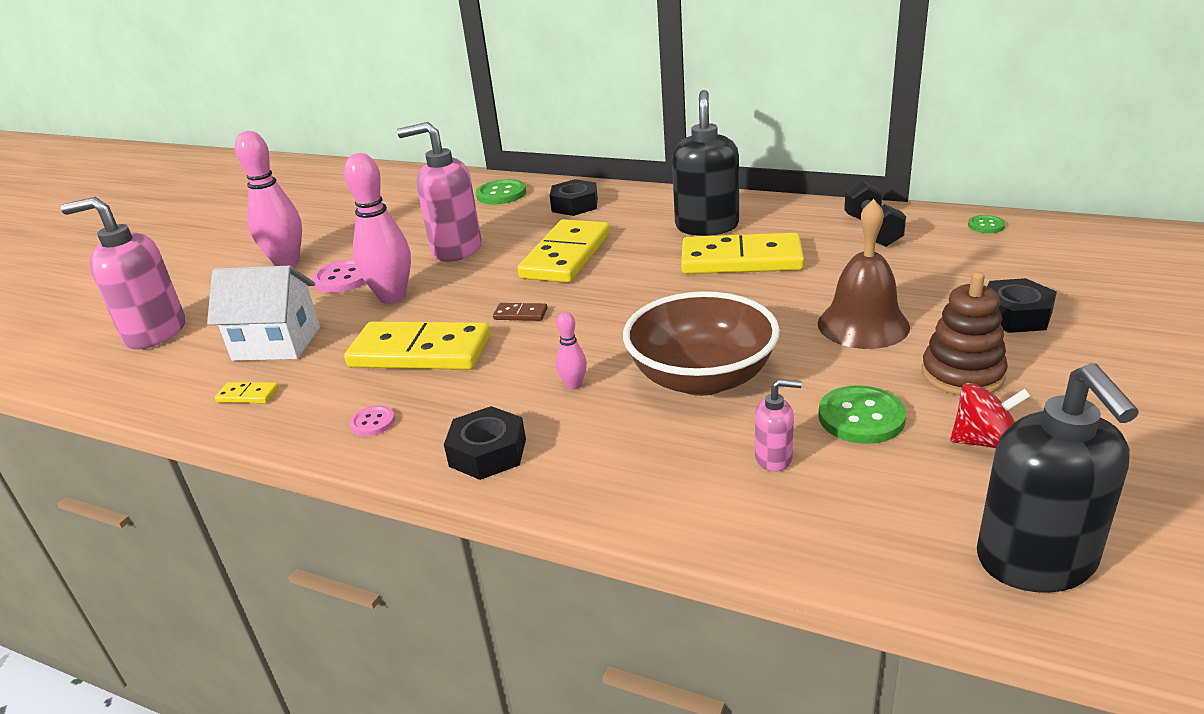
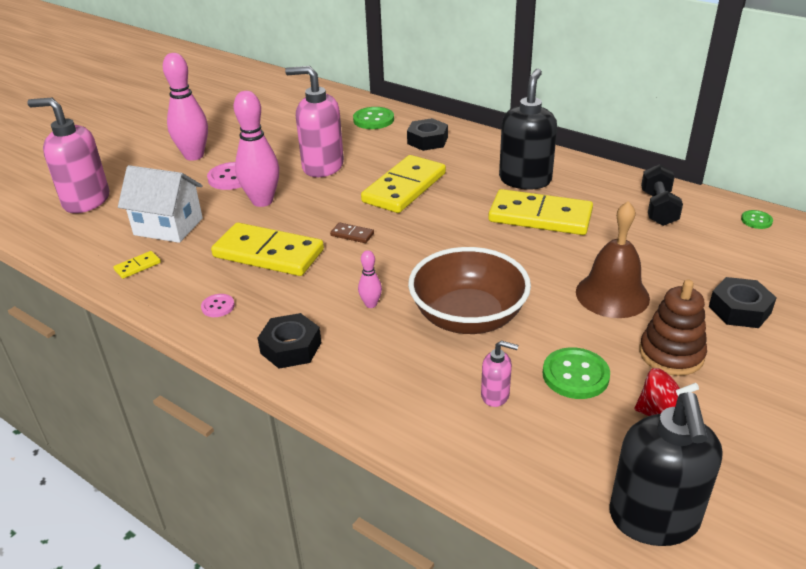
camera: 10 degrees right, 5 degrees up
(248, 395) = (137, 266): yellow domino -> yellow domino turned 60 degrees counterclockwise

